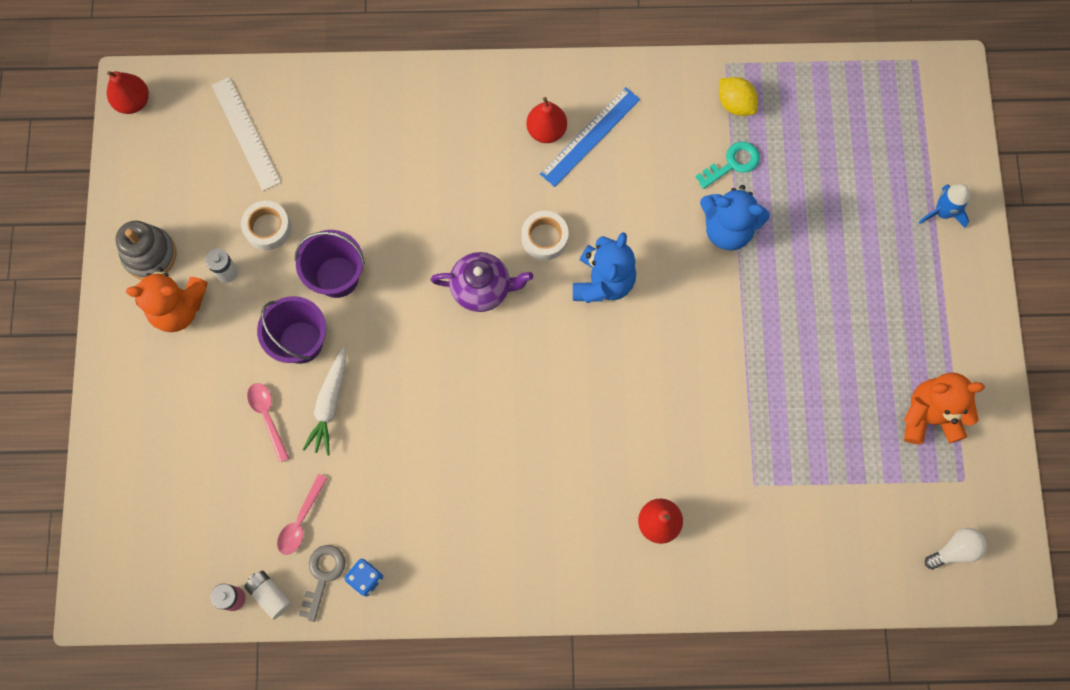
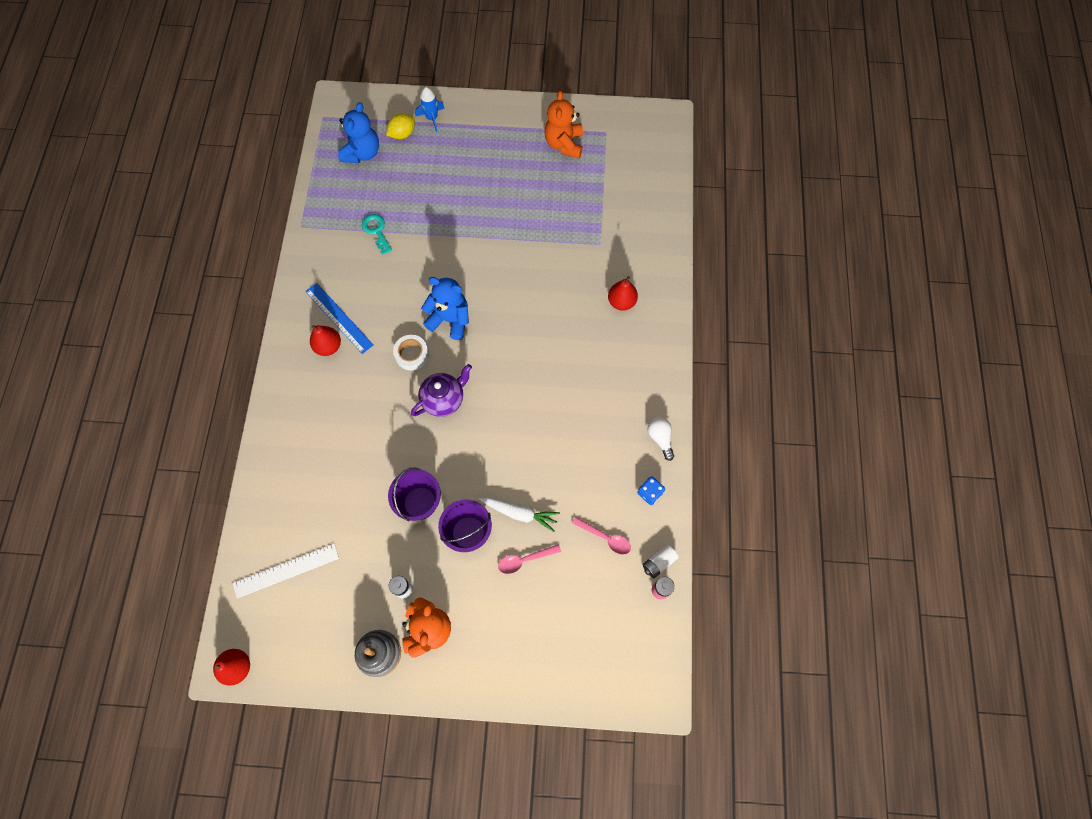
camera: 85 degrees left, 5 degrees down
(267, 228) = (371, 555): white tape -> none
(323, 575) = (646, 523): grey key -> none
(482, 288) = (444, 399): purple teapot -> purple teapot turned 45 degrees clockwise
(727, 229) = (423, 239): blue teddy bear -> blue teddy bear (362, 153)
(735, 104) = (332, 224): yellow lemon -> yellow lemon (402, 134)
(954, 550) = (648, 143): white light bulb -> white light bulb (660, 438)

